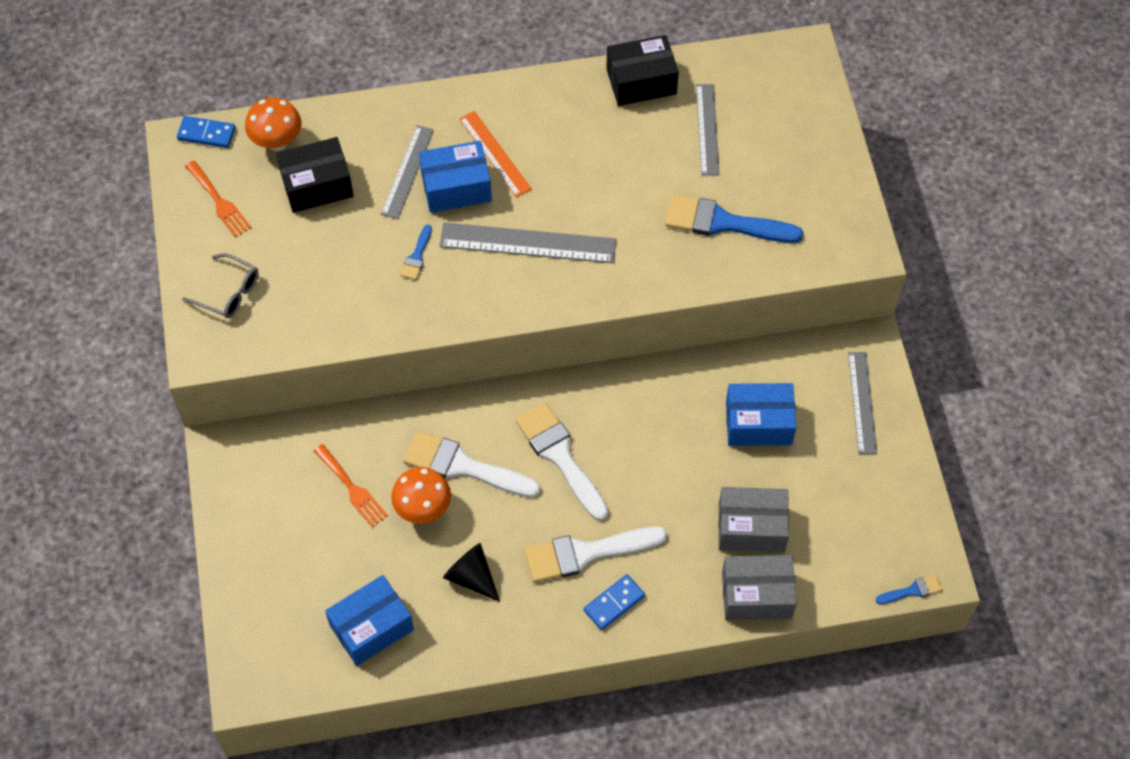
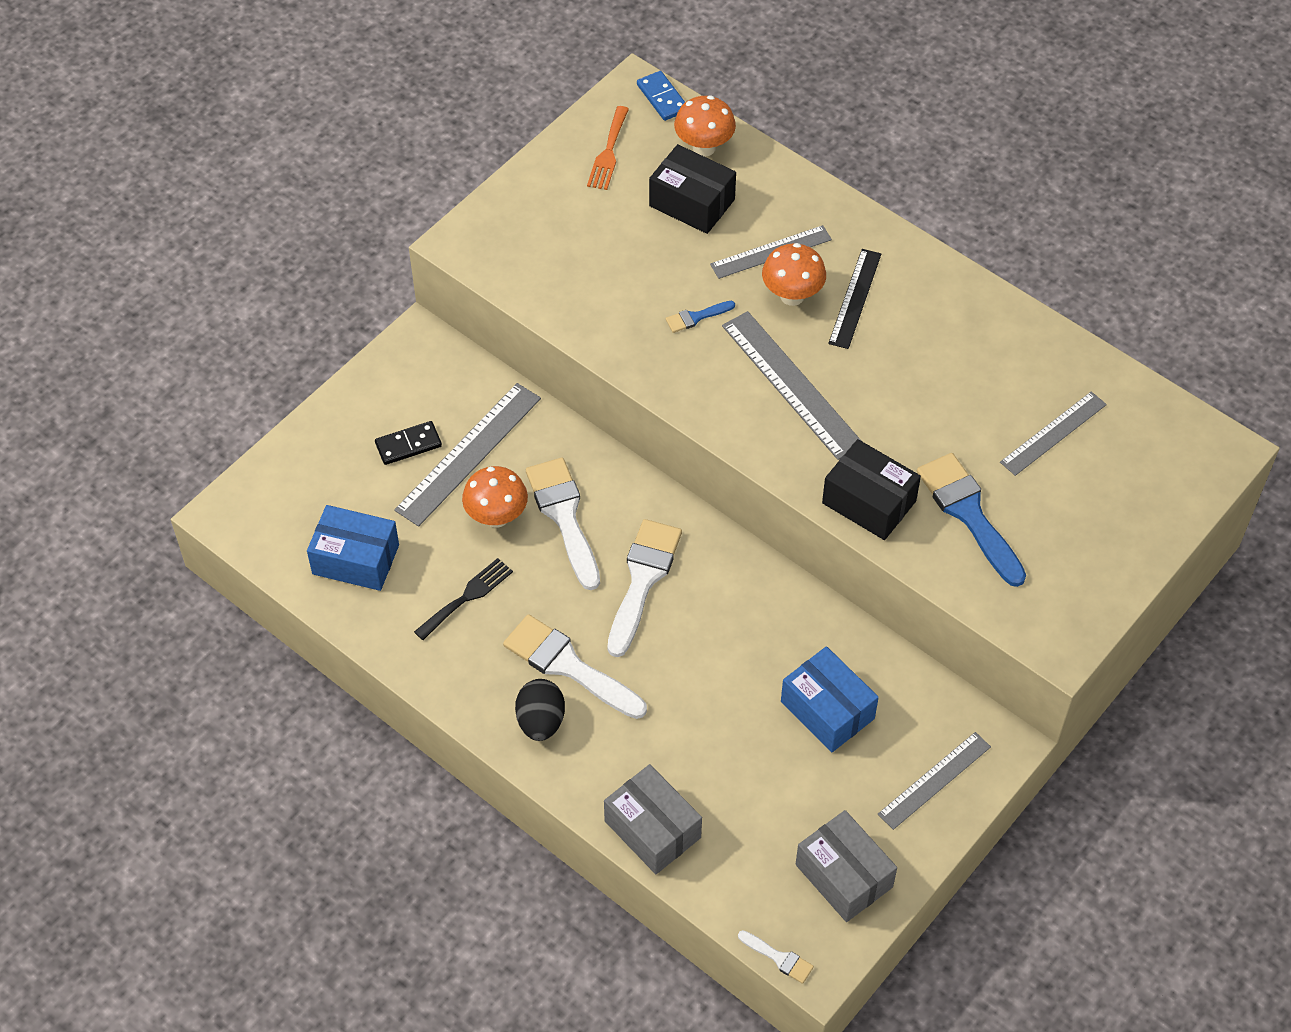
camera: 50 degrees right, 5 degrees down
(229, 293) = (532, 220): grey glasses -> none
(306, 522) = (408, 445): none -> black domino
(352, 488) = (468, 453): orange fork -> grey ruler
(456, 187) = (792, 296): blue box -> orange mushroom
(471, 577) = (467, 597): black cone -> black fork
(494, 154) = (854, 298): orange ruler -> black ruler
(614, 603) = (541, 721): blue domino -> black egg
(641, 82) = (1047, 349): black box -> black box (869, 502)
(751, 527) = (716, 778): grey box -> grey box (844, 876)
(912, 590) = (779, 958): blue brush -> white brush

